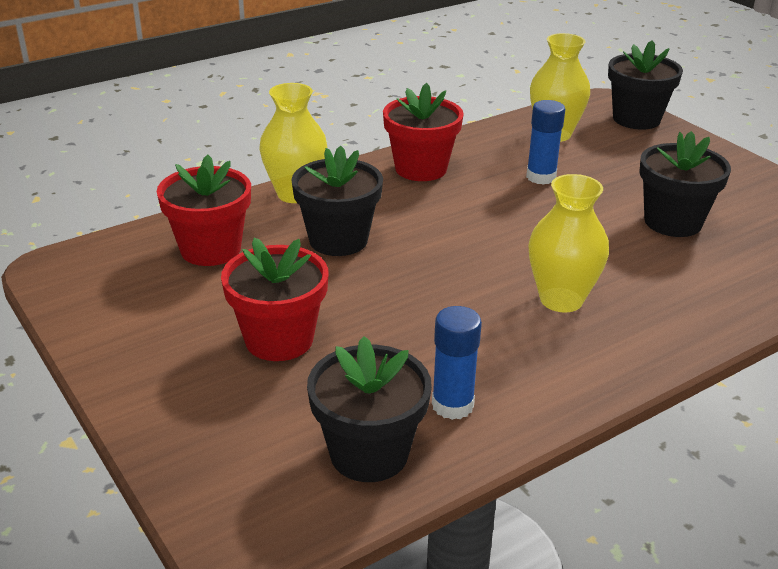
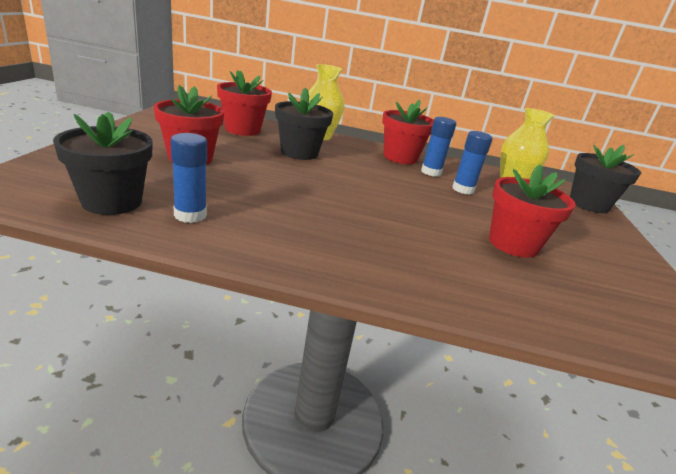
camera: 40 degrees right, 5 degrees down
(480, 171) = (431, 172): none -> blue glue stick
(561, 299) = (353, 224): yellow vase -> none
(672, 222) = (513, 244): black flower pot -> red flower pot

